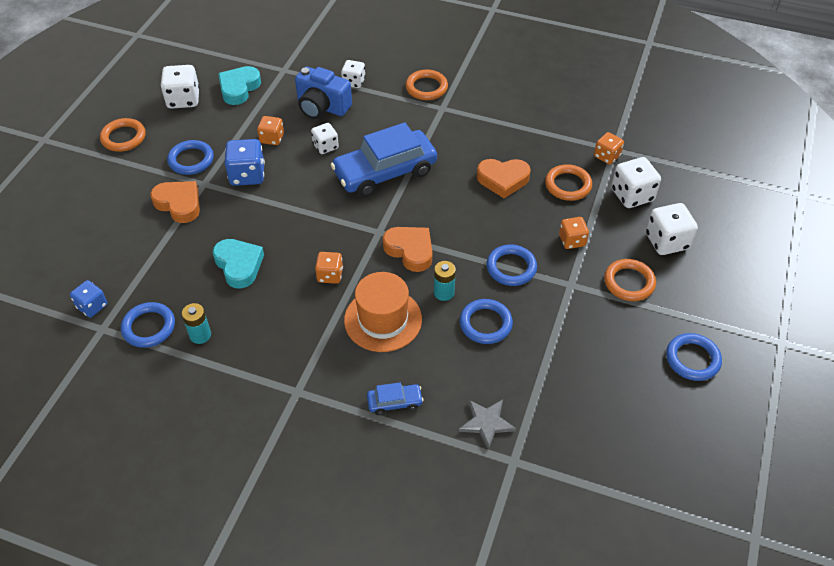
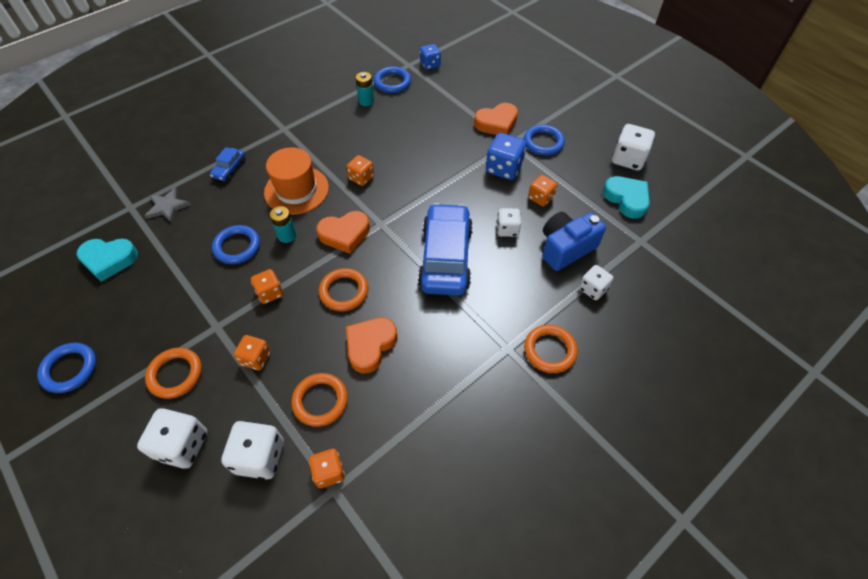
camera: 120 degrees right, 5 degrees up
(123, 137) = (594, 114): orange ring -> orange ring (344, 291)
(239, 265) = (411, 135): turquoise heart -> turquoise heart (109, 260)
(511, 268) = (270, 293): blue ring -> orange dice

